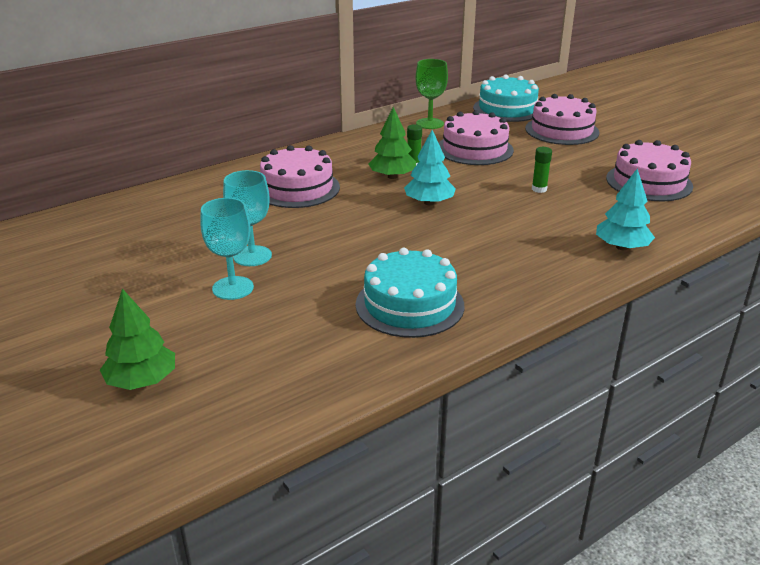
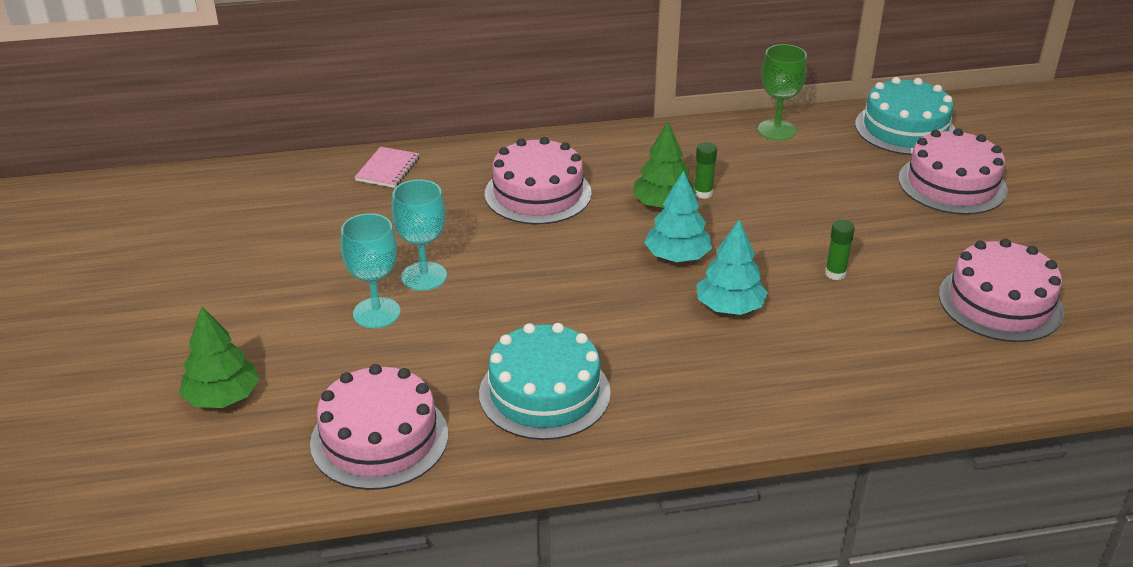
camera: 25 degrees right, 5 degrees up
(166, 197) = (388, 169): none -> pink notebook
(474, 149) = (803, 187): pink cake -> pink cake (379, 438)
(621, 247) = (867, 392): turquoise tree -> turquoise tree (729, 307)

